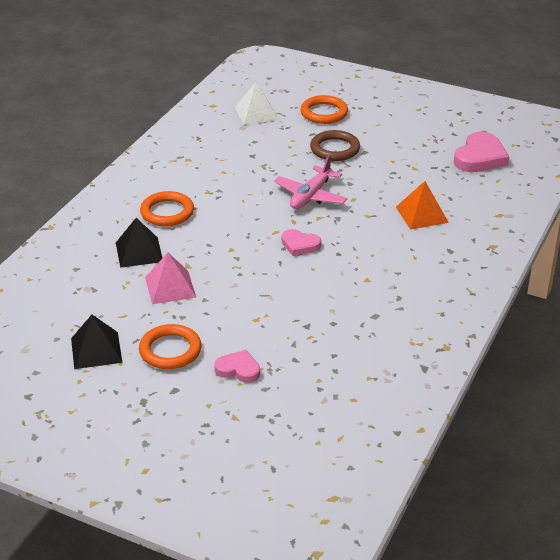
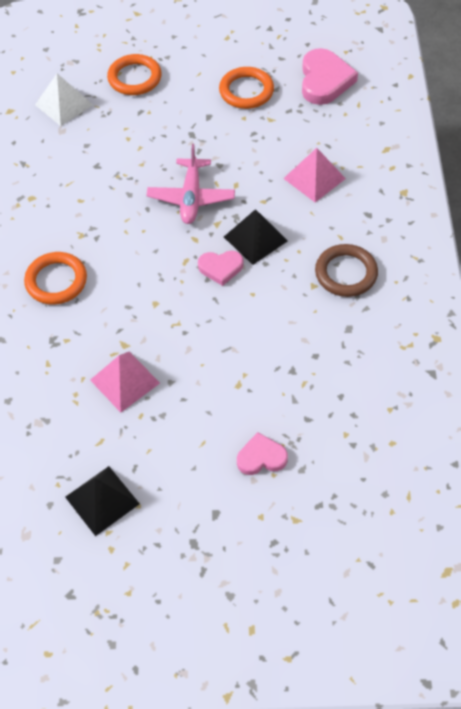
camera: 25 degrees left, 20 degrees up
(139, 252) = (61, 348): black pyramid -> black pyramid (255, 238)
(170, 350) = (178, 465): orange ring -> orange ring (246, 91)
(335, 149) = (176, 124): brown ring -> brown ring (346, 273)
(422, 214) = (314, 178): orange pyramid -> pink pyramid

